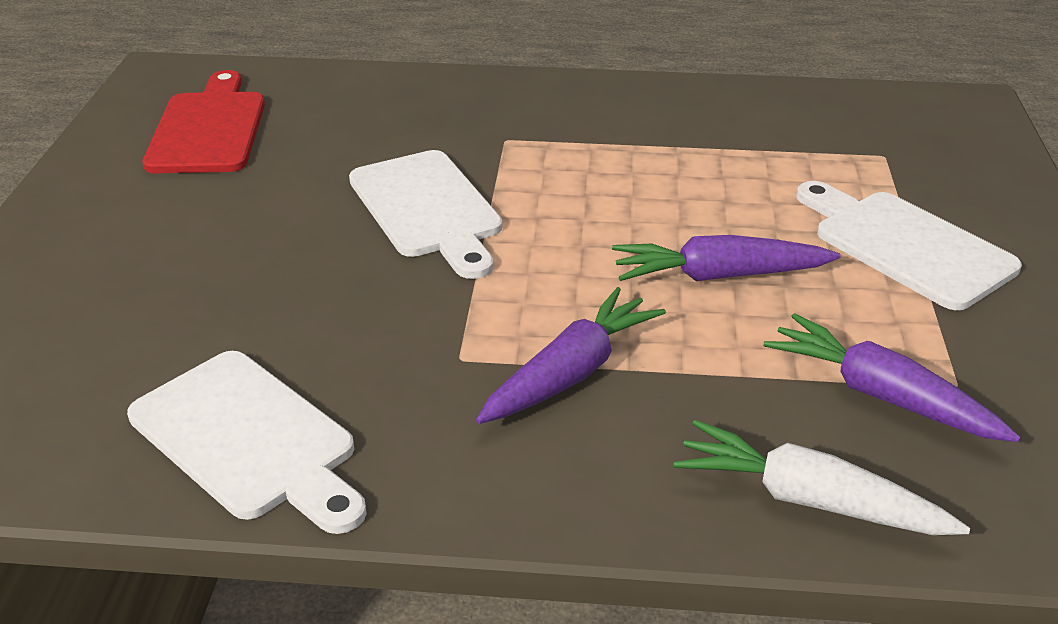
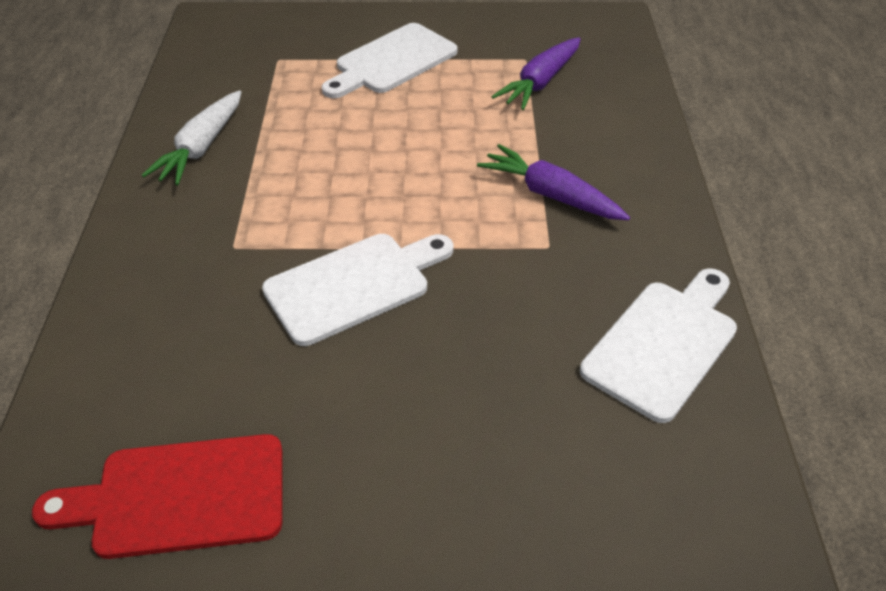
camera: 95 degrees left, 10 degrees up
(720, 276) = (434, 133): purple carrot -> none
(810, 500) = (629, 110): white carrot -> white carrot (202, 147)

